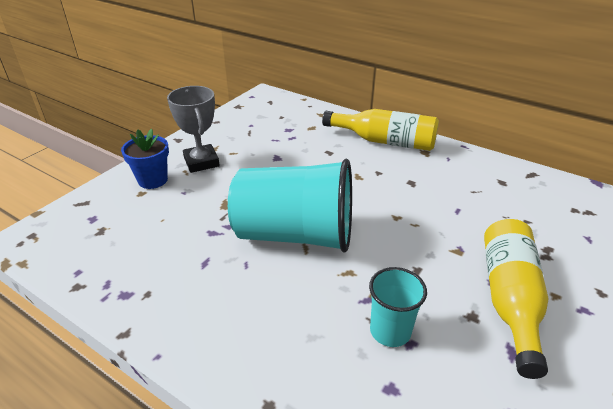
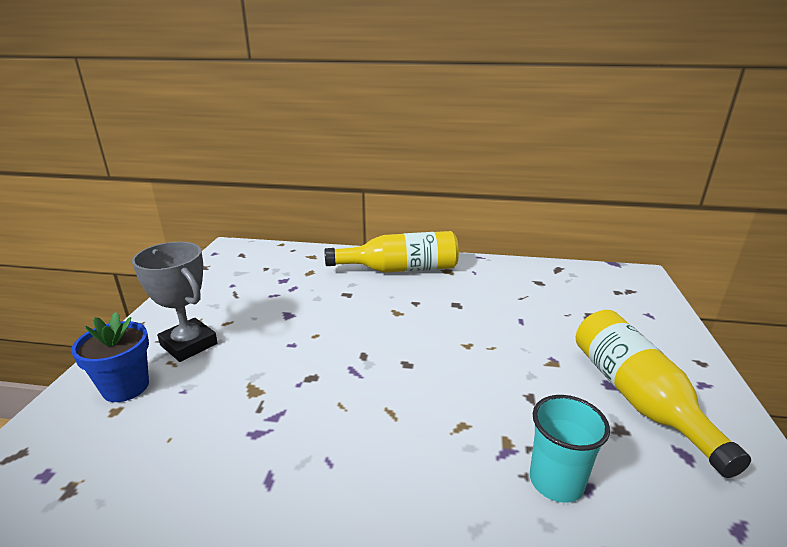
camera: 25 degrees left, 10 degrees down
(295, 235) = (369, 400): turquoise cup -> none

